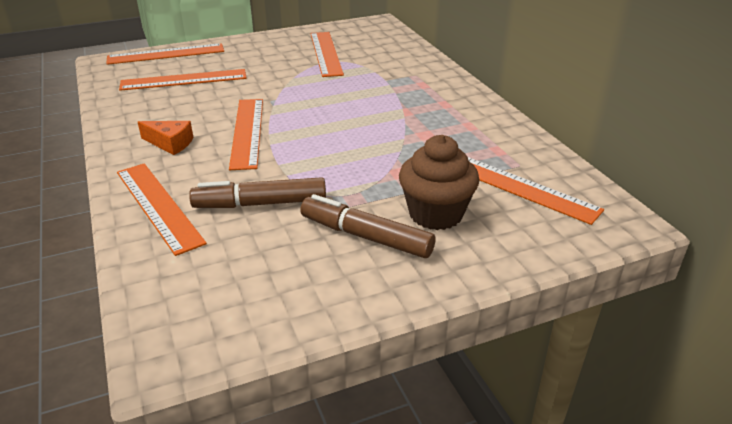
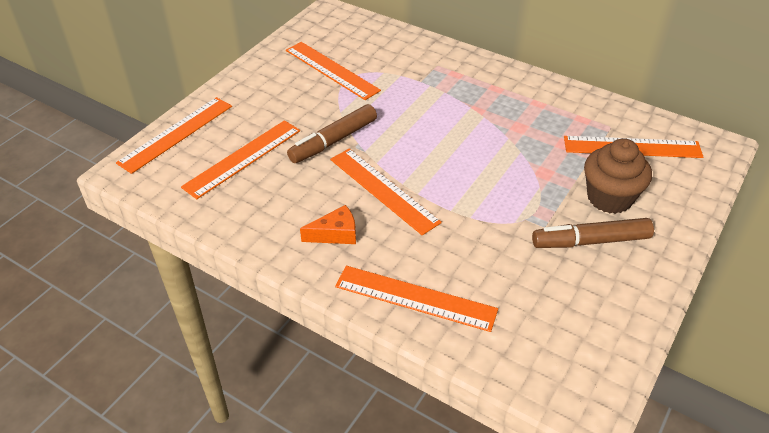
camera: 35 degrees left, 10 degrees up
(260, 204) = (487, 253): brown marker -> brown marker (333, 141)

